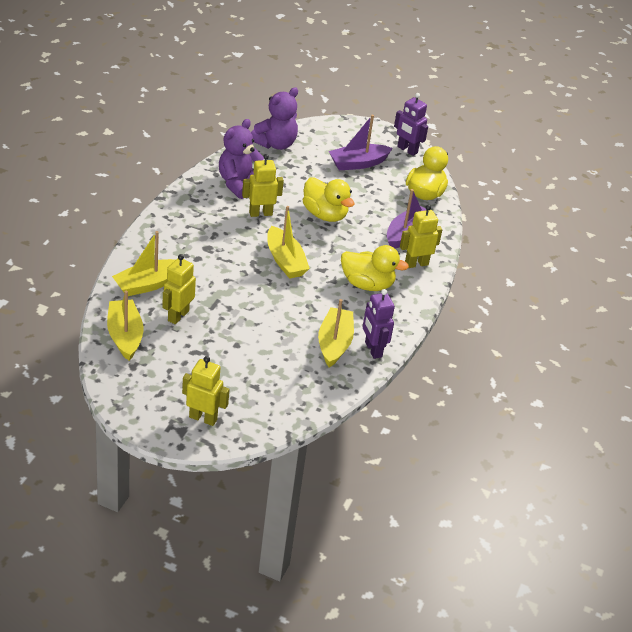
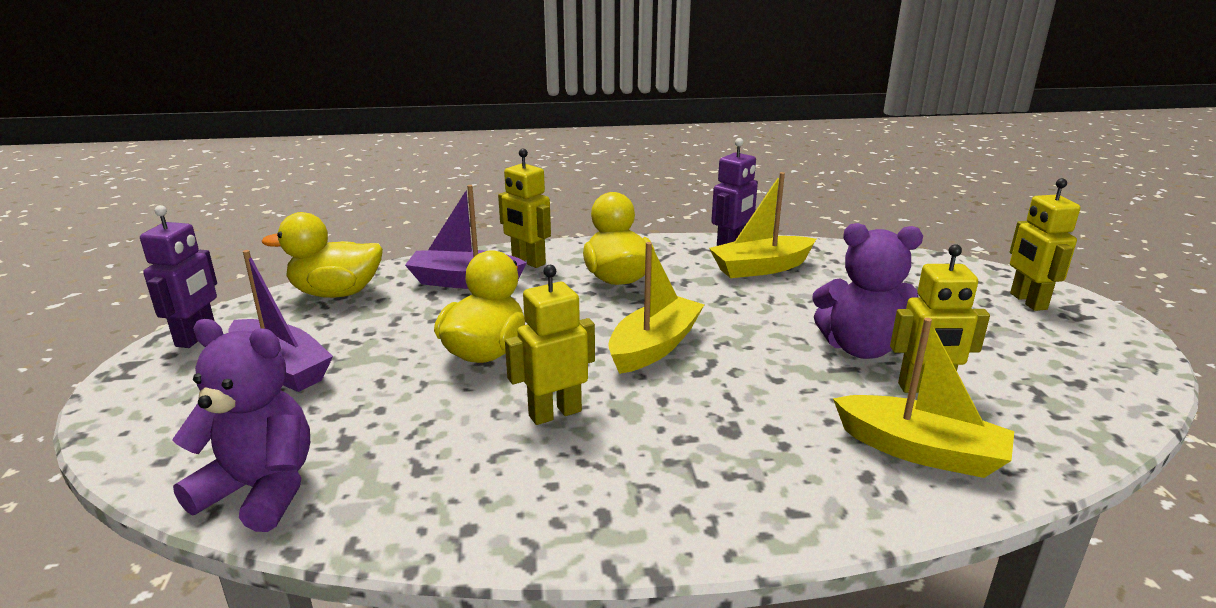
camera: 115 degrees left, 15 degrees down
(125, 336) = (1054, 417): yellow boat -> none
(239, 183) = (478, 477): purple teddy bear -> purple teddy bear (860, 348)
(260, 213) = (554, 413): yellow robot -> yellow robot turned 105 degrees clockwise

